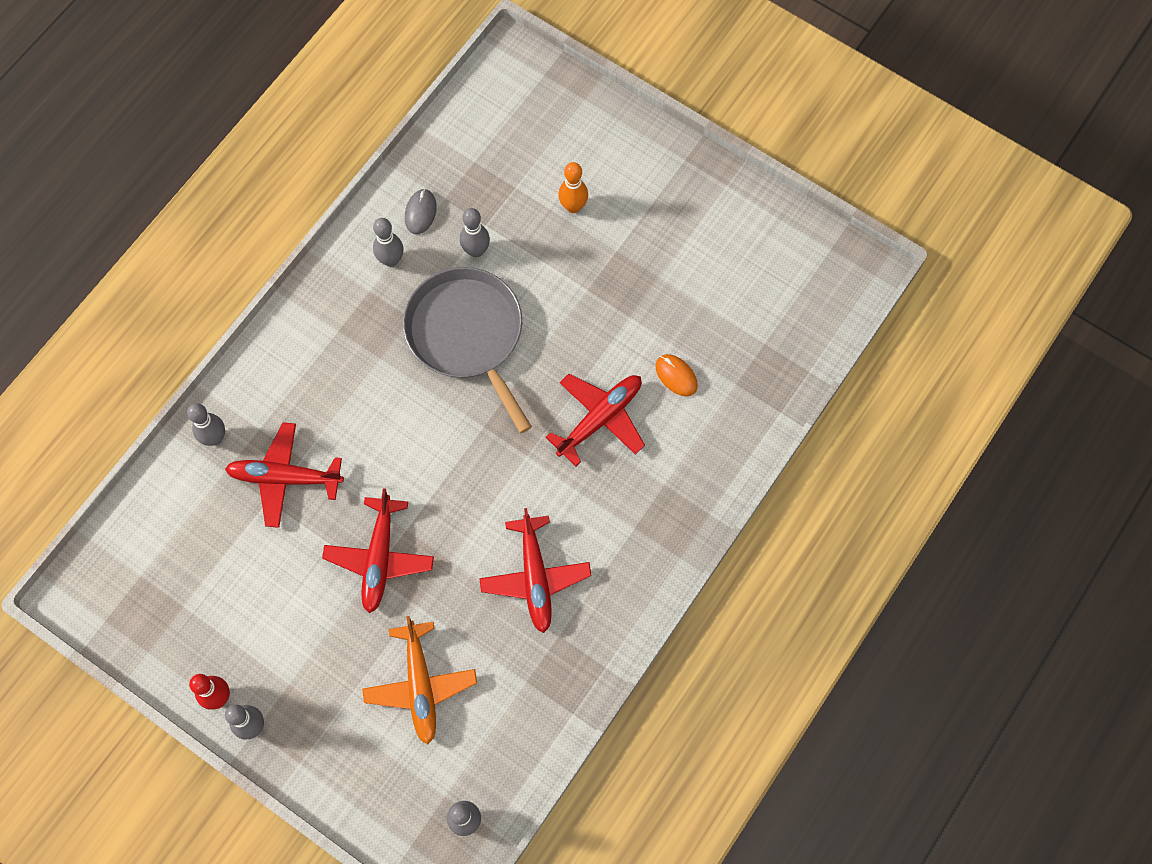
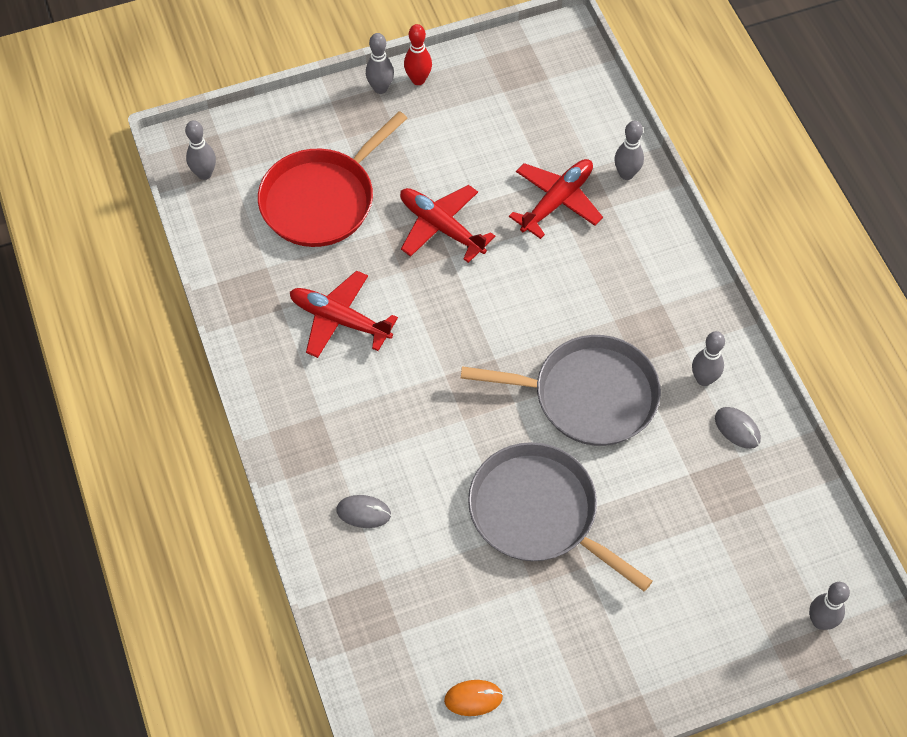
camera: 125 degrees right, 10 degrees down
(420, 685) = (322, 200): orange plane -> red pan
(476, 251) = (667, 450): grey bowling pin -> grey bowling pin (820, 621)
(573, 206) = (657, 559): orange bowling pin -> none
(597, 308) = (538, 513): none -> grey pan
(600, 418) = (434, 449): red plane -> none
(676, 376) = (426, 535): orange mouse -> orange mouse (473, 698)
(693, 434) = (363, 512): none -> grey mouse

